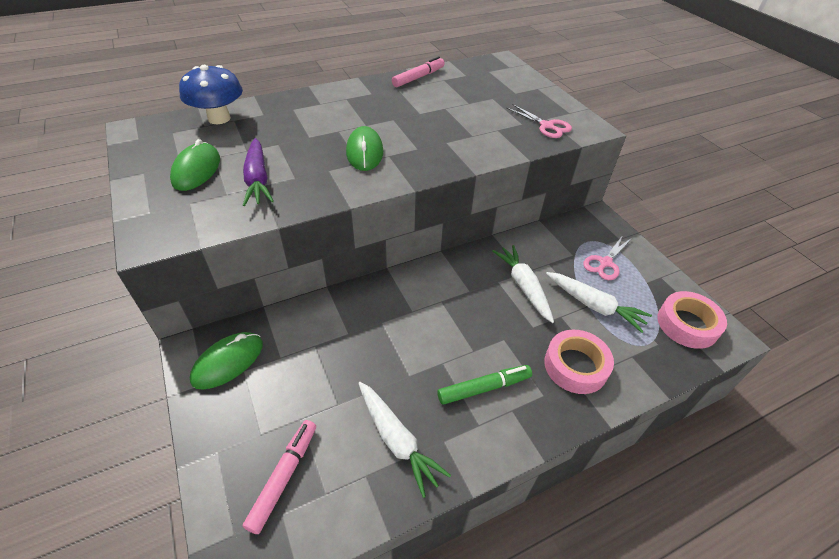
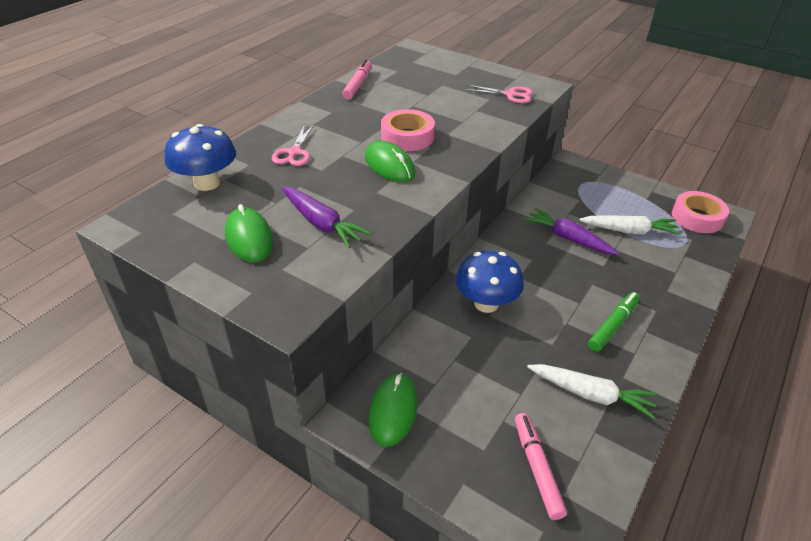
camera: 30 degrees left, 5 degrees down
(389, 311) = (486, 303): none -> blue mushroom
(523, 286) = (568, 238): white carrot -> purple carrot
(575, 366) = (657, 279): pink tape -> pink tape (407, 137)
(605, 263) = (607, 196): pink scissors -> pink scissors (294, 152)

